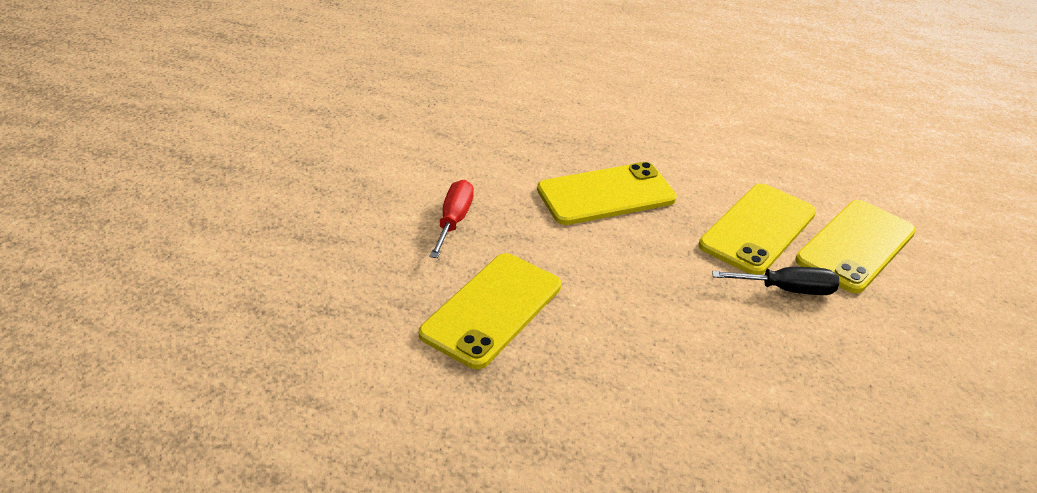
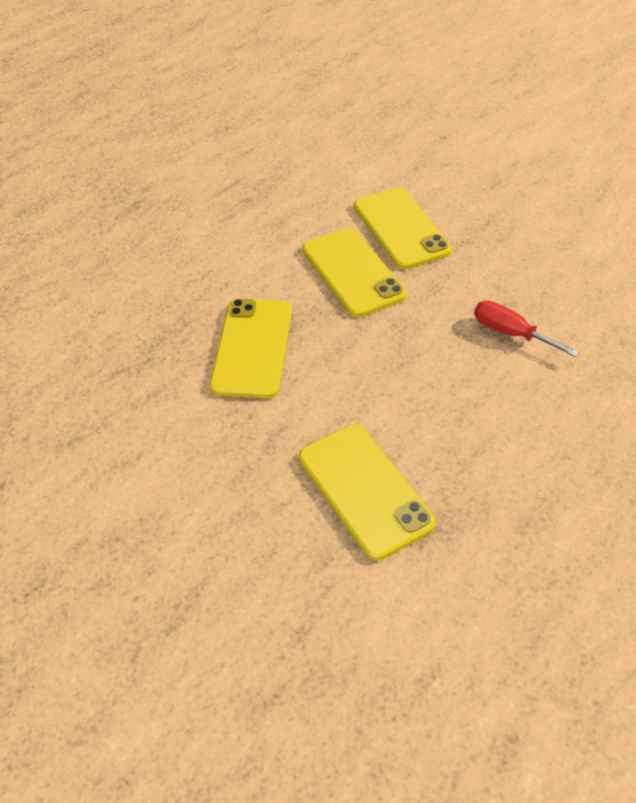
camera: 60 degrees left, 10 degrees up
(454, 220) = (223, 477): red screwdriver -> red screwdriver (510, 333)
(787, 290) = (430, 288): black screwdriver -> none

